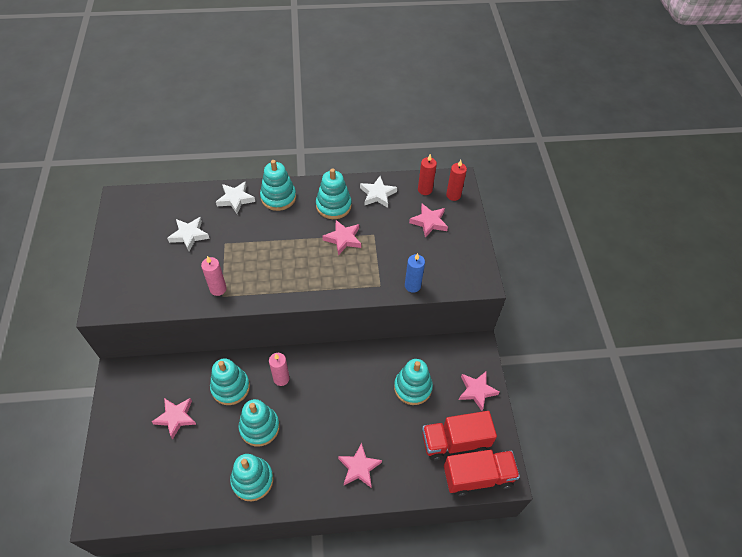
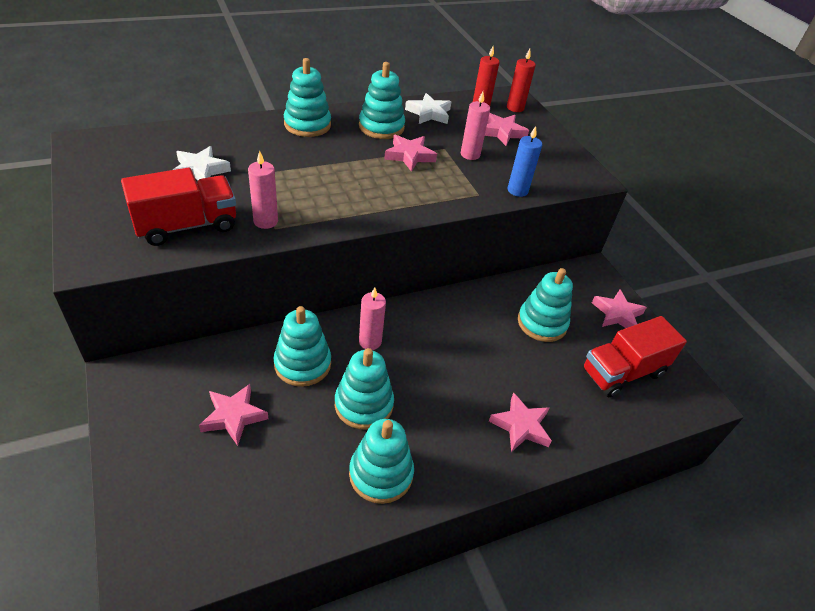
camera: 20 degrees left, 10 degrees down
(235, 199) = (251, 130): white star -> none
(391, 243) = (470, 154): none -> pink candle
(477, 476) = (669, 405): red truck -> red truck (186, 226)

